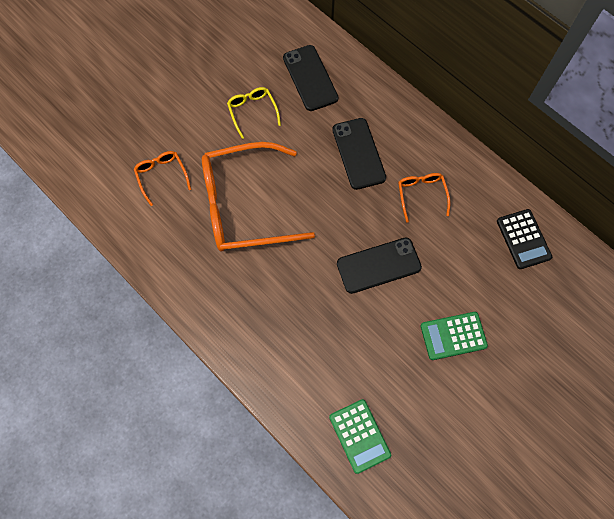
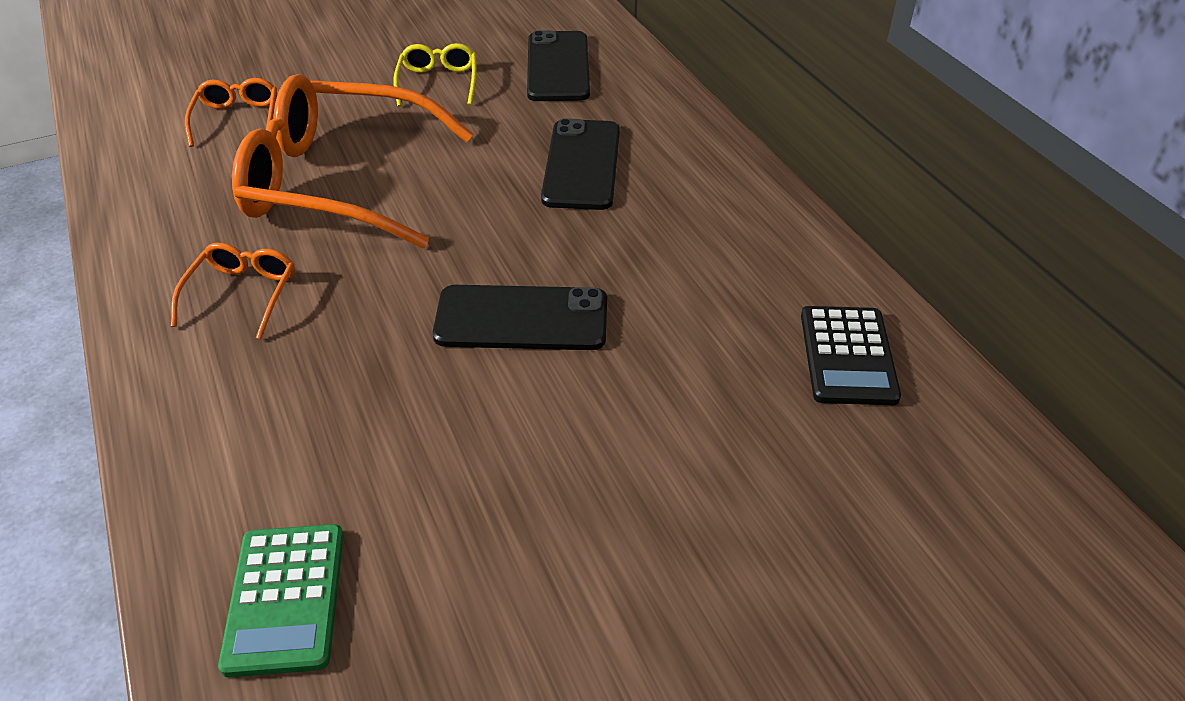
camera: 20 degrees right, 25 degrees down
(421, 195) = (666, 242): orange glasses -> orange glasses (242, 294)
(453, 336) = (610, 475): green calculator -> none

